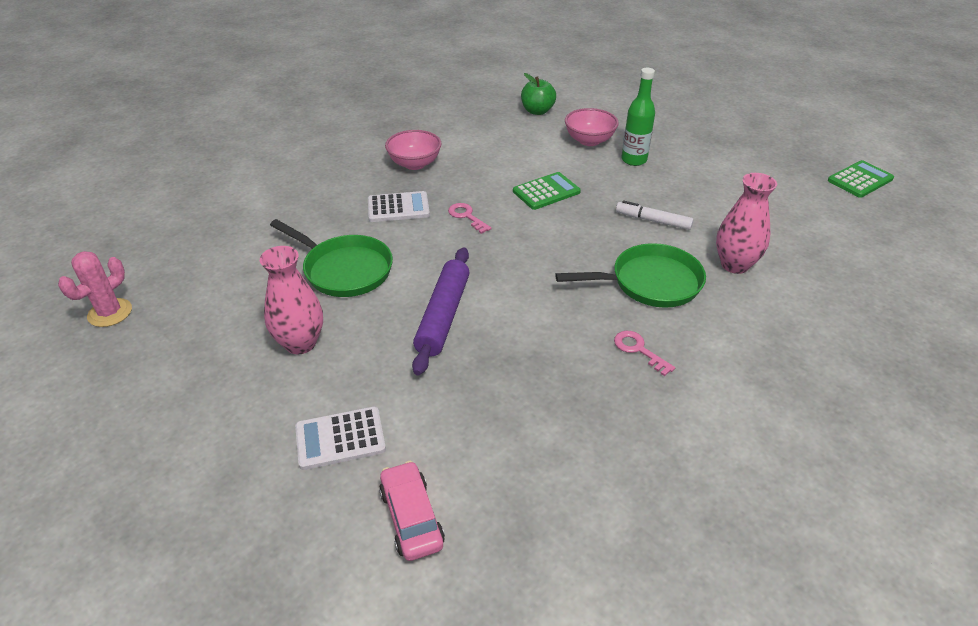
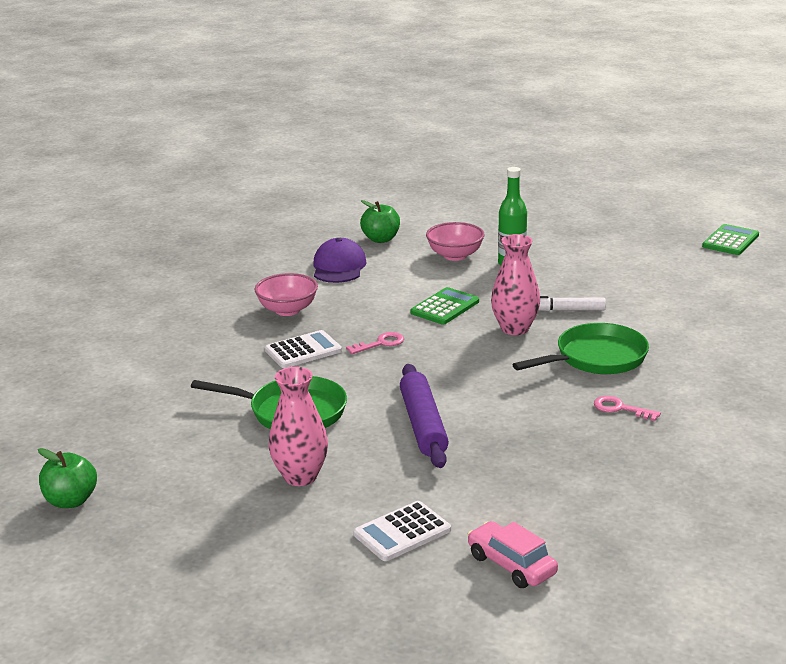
camera: 20 degrees left, 15 degrees down
(110, 313) = (71, 501): pink cactus -> green apple
(466, 216) = (380, 343): pink key -> pink key turned 120 degrees clockwise
(485, 131) = (339, 267): none -> purple cap
(734, 265) = (662, 329): pink vase -> pink vase (515, 329)

